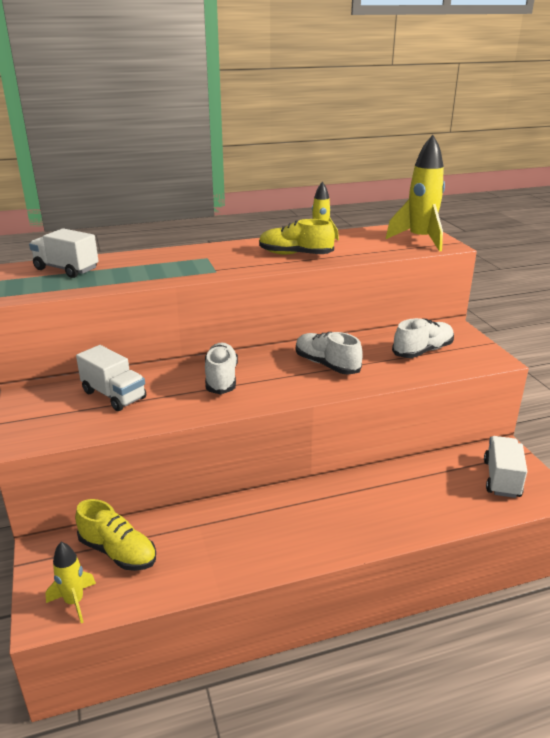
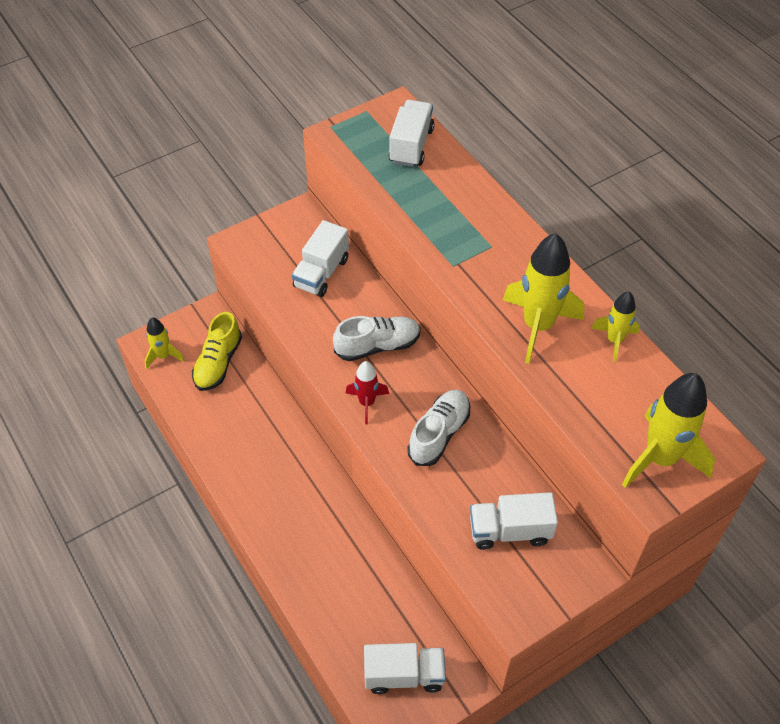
camera: 75 degrees right, 25 degrees up
(280, 392) = (367, 403): none -> red rocket
(295, 254) = (537, 326): yellow shoe -> yellow rocket
(423, 351) = (510, 531): white shoe -> white truck

